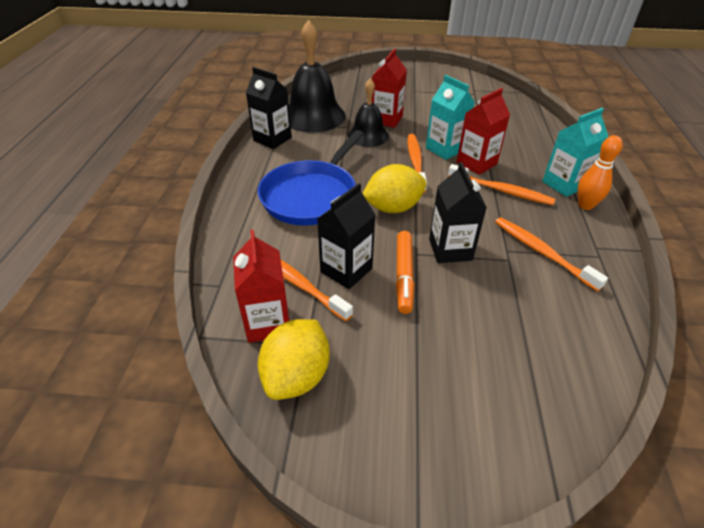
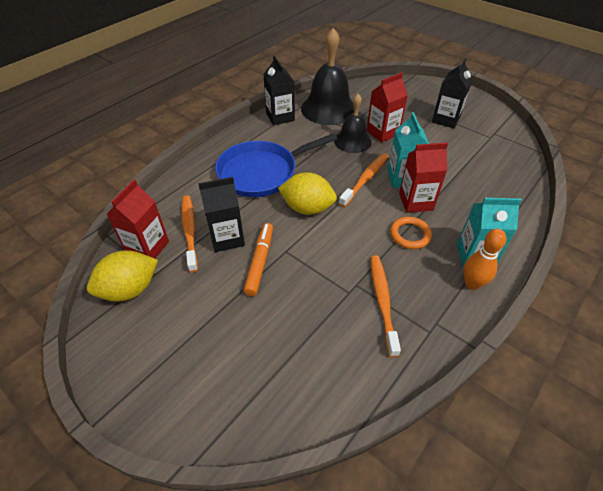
camera: 35 degrees right, 5 degrees up
(404, 275) = (260, 262): orange marker -> orange marker turned 150 degrees clockwise
(450, 249) = (313, 261): black carton -> black carton (446, 119)
(501, 191) = (410, 235): orange toothbrush -> orange ring

